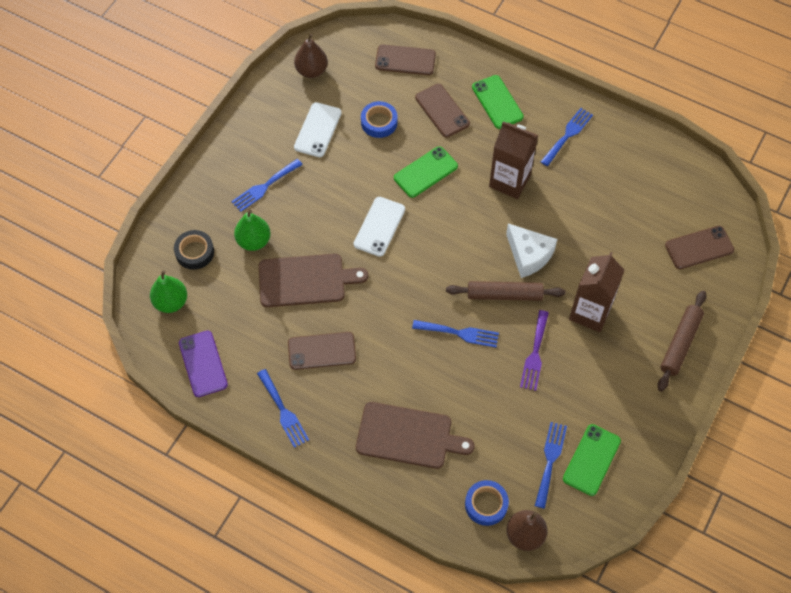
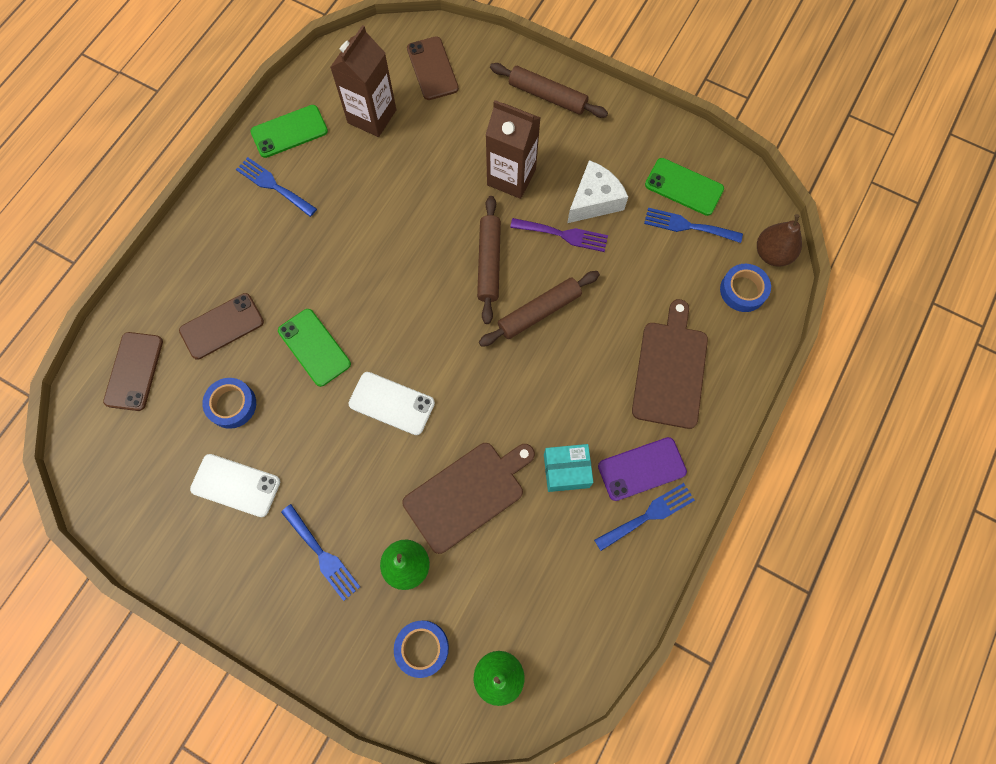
camera: 90 degrees left, 10 degrees up
(194, 252) = (422, 648): black tape -> blue tape
(203, 364) = (588, 623): purple phone -> purple phone (642, 469)
(305, 280) = (467, 494): brown cutting board -> brown cutting board turned 60 degrees clockwise
(311, 71) = (134, 497): brown pear -> none
(322, 351) = (566, 471): brown phone -> turquoise box
(460, 333) = (539, 312): blue fork -> brown rolling pin
(497, 102) = (216, 261): green phone -> green phone (289, 132)
(509, 181) = (334, 251): brown carton -> brown carton (372, 116)
(528, 255) = (437, 235): white cheese -> white cheese (594, 200)

